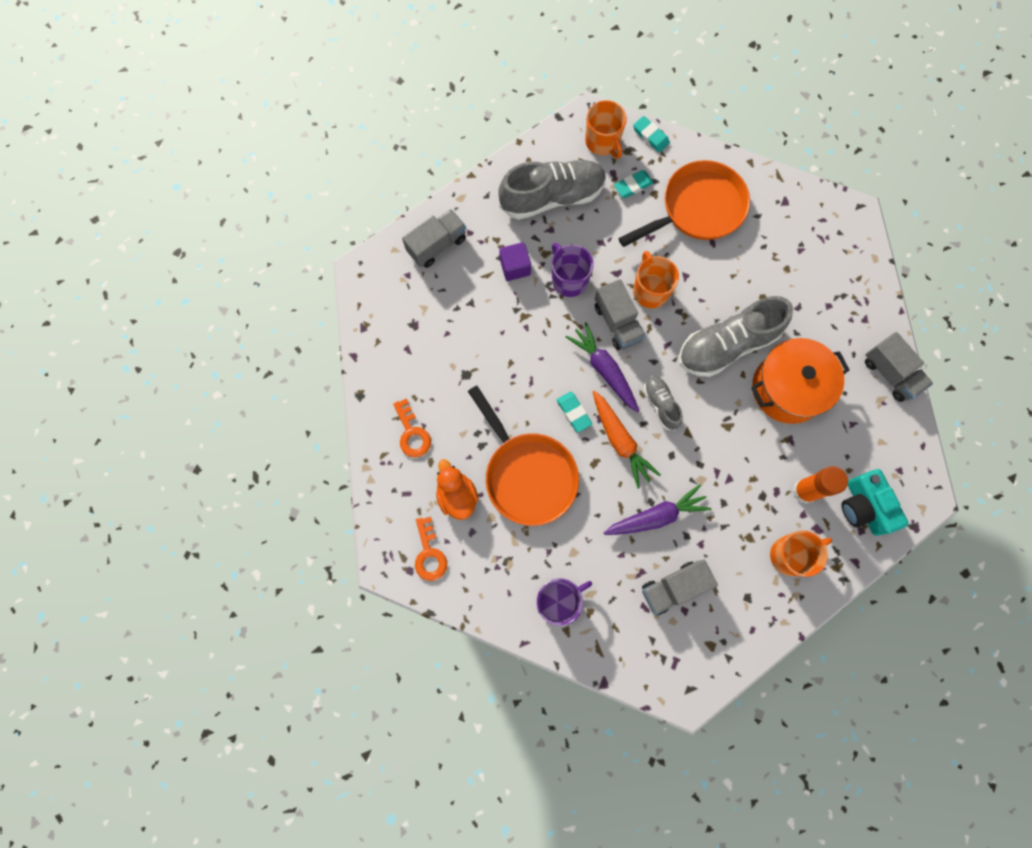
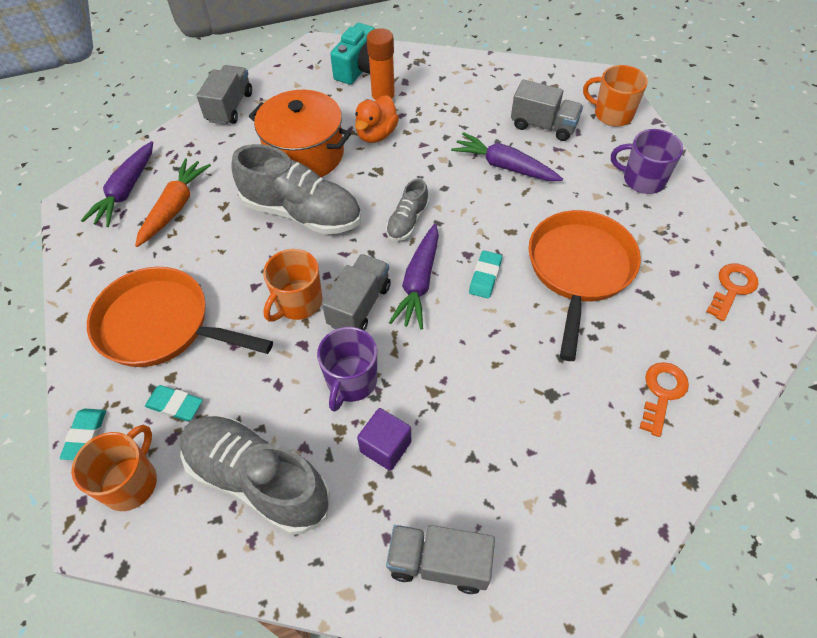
camera: 130 degrees left, 20 degrees down
(457, 495) = (663, 307): orange duck -> orange duck (376, 134)
(620, 441) = (472, 227): orange carrot -> orange carrot (175, 207)
(790, 555) = (441, 84): orange mug -> orange mug (612, 114)
(843, 251) = (126, 191): none -> purple carrot

